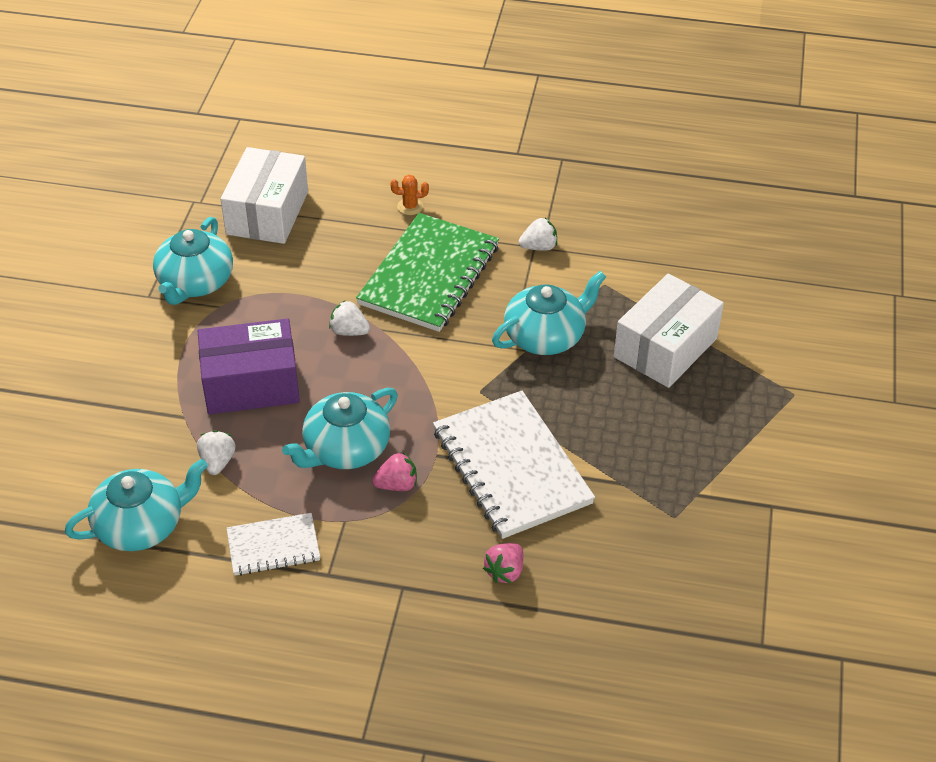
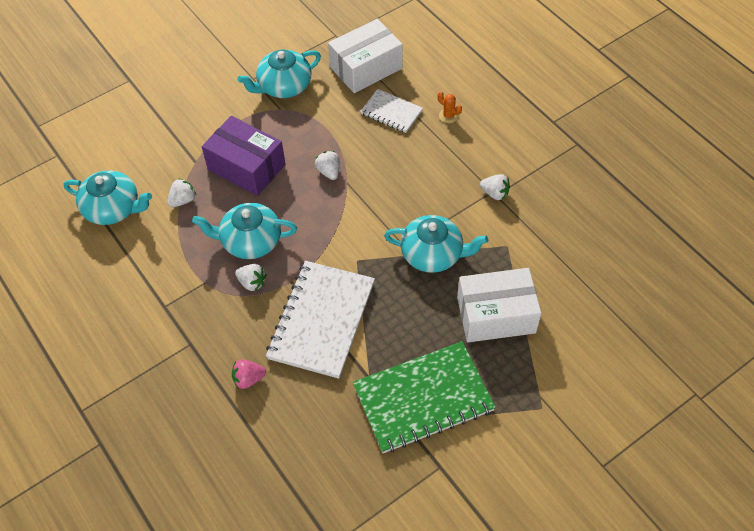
camera: 45 degrees right, 10 degrees up
(273, 546) = (157, 269): white notebook -> white notebook (391, 112)
(397, 485) = (252, 283): pink strawberry -> white strawberry
(429, 275) = (410, 167): green notebook -> green notebook (423, 398)

